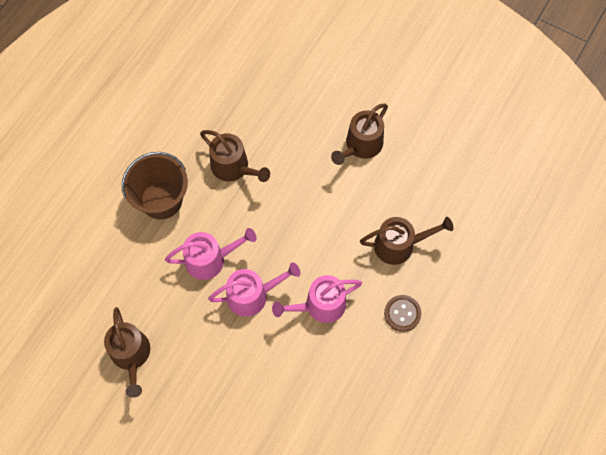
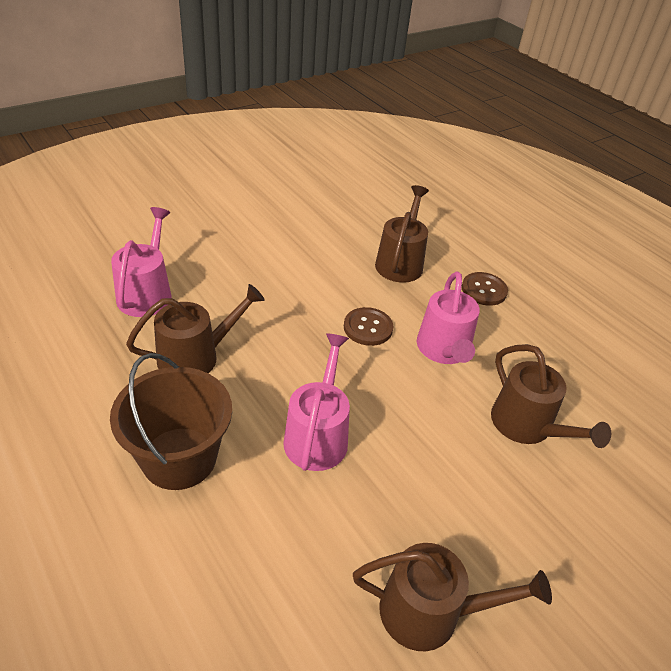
camera: 70 degrees left, 25 degrees down
(252, 295) = (398, 409): pink watering can -> pink watering can (146, 293)
(314, 251) = (368, 328): none -> brown button
(361, 145) = (260, 243): brown watering can -> brown watering can (527, 426)

